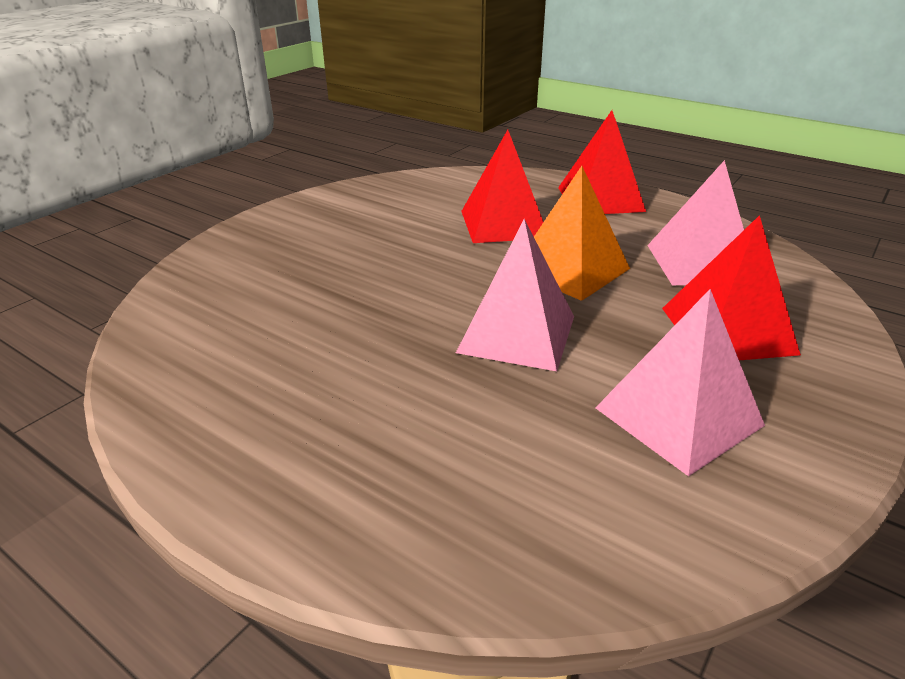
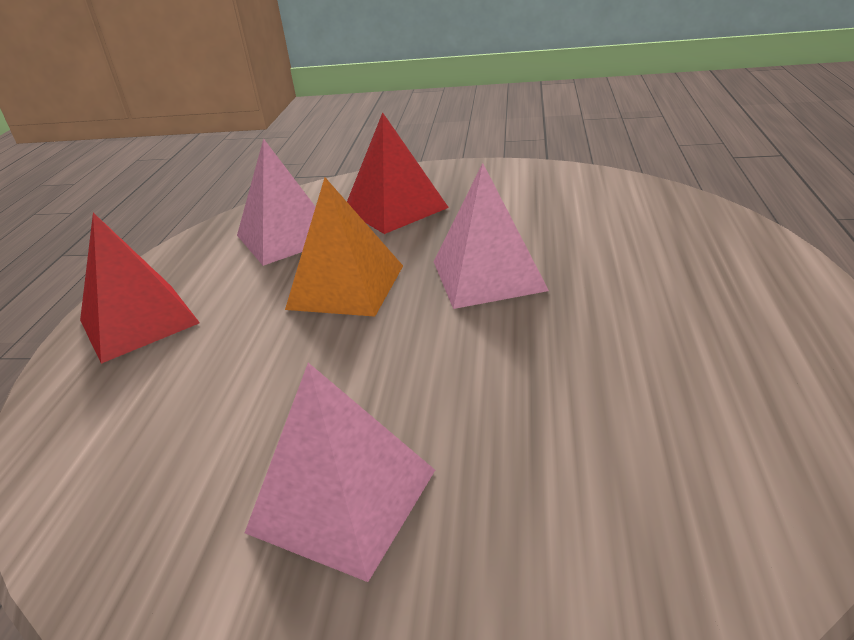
camera: 115 degrees left, 0 degrees up
(503, 224) = (251, 363): red pyramid -> none
(678, 416) = (516, 202): pink pyramid -> pink pyramid (342, 500)

